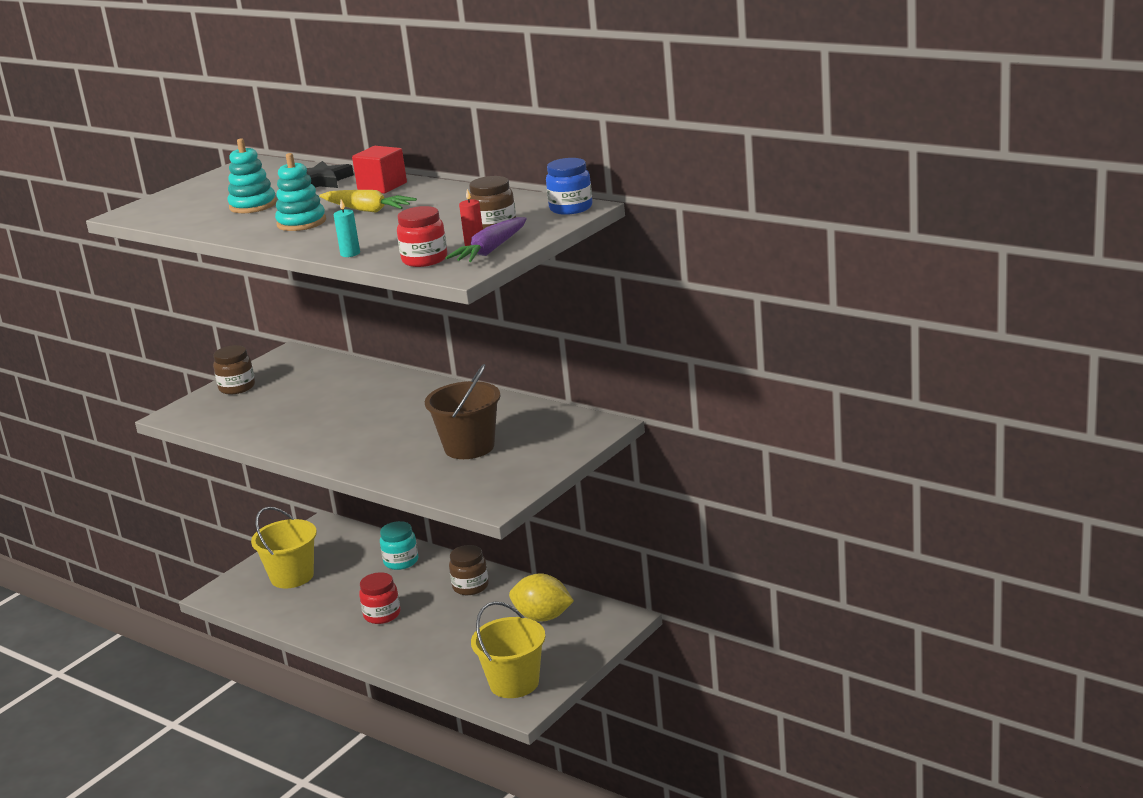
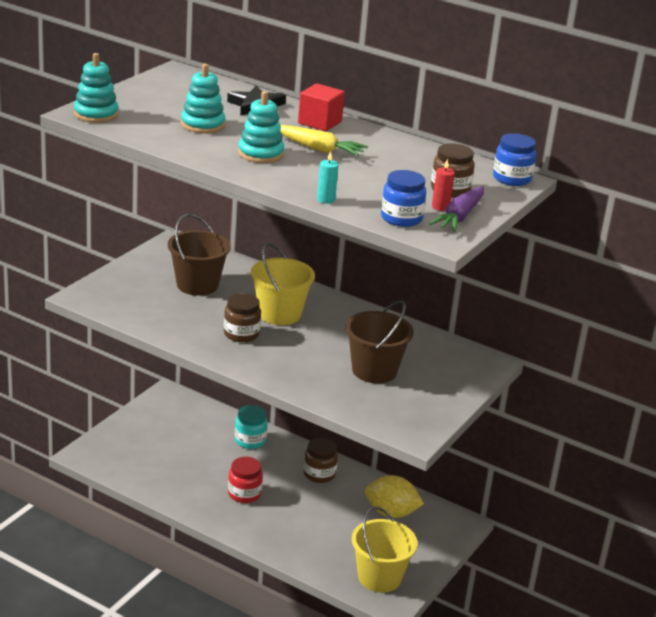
camera: 10 degrees left, 5 degrees up
(144, 212) = (96, 114): none -> turquoise stacking toy
(237, 387) = (134, 274): brown jar -> brown jar (241, 334)
(292, 576) = (151, 444): yellow bucket -> yellow bucket (279, 314)
(302, 389) = (197, 285): none -> brown bucket
(424, 260) = (401, 218): red jar -> blue jar

